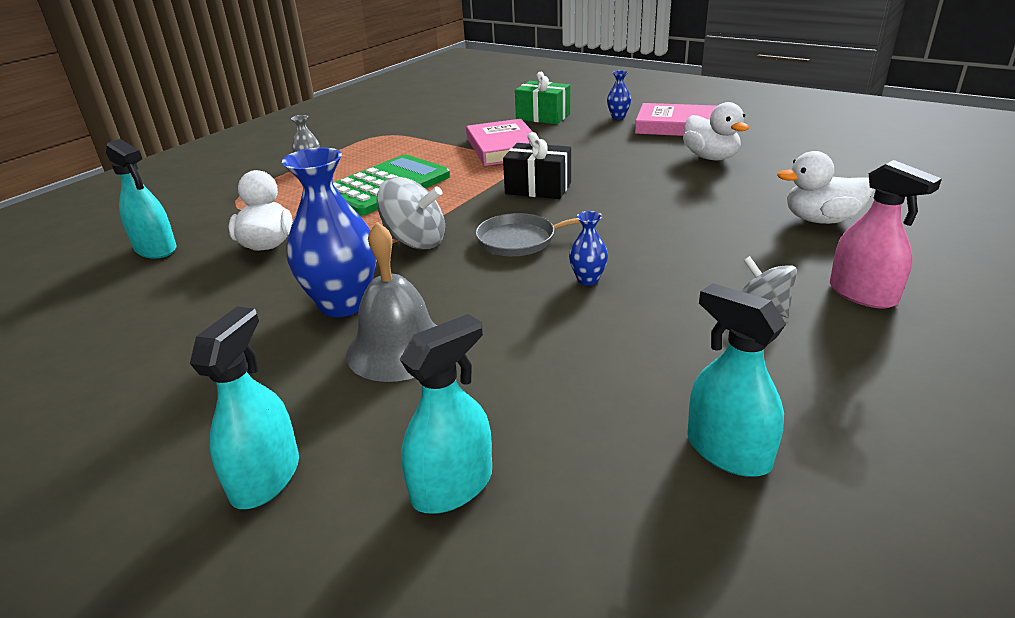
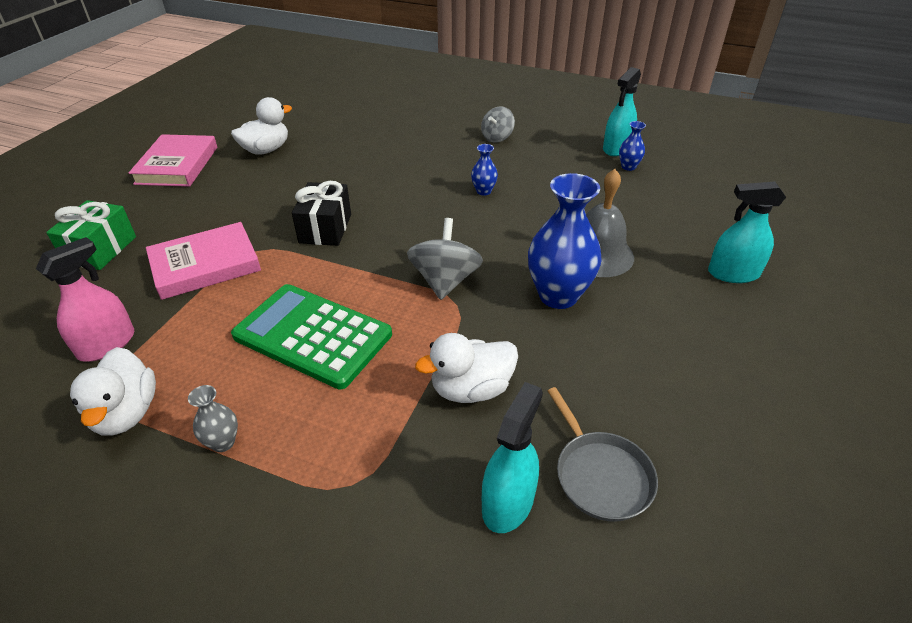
camera: 105 degrees left, 10 degrees up
(452, 486) = (689, 212): turquoise spray bottle -> none
(520, 240) = (432, 225): grey pan -> grey pan (601, 475)
(618, 117) = (129, 198): blue vase -> blue vase (628, 167)
(821, 220) = (384, 117): white duck -> white duck (126, 413)
(862, 294) = (472, 113): pink spray bottle -> pink spray bottle (107, 344)

